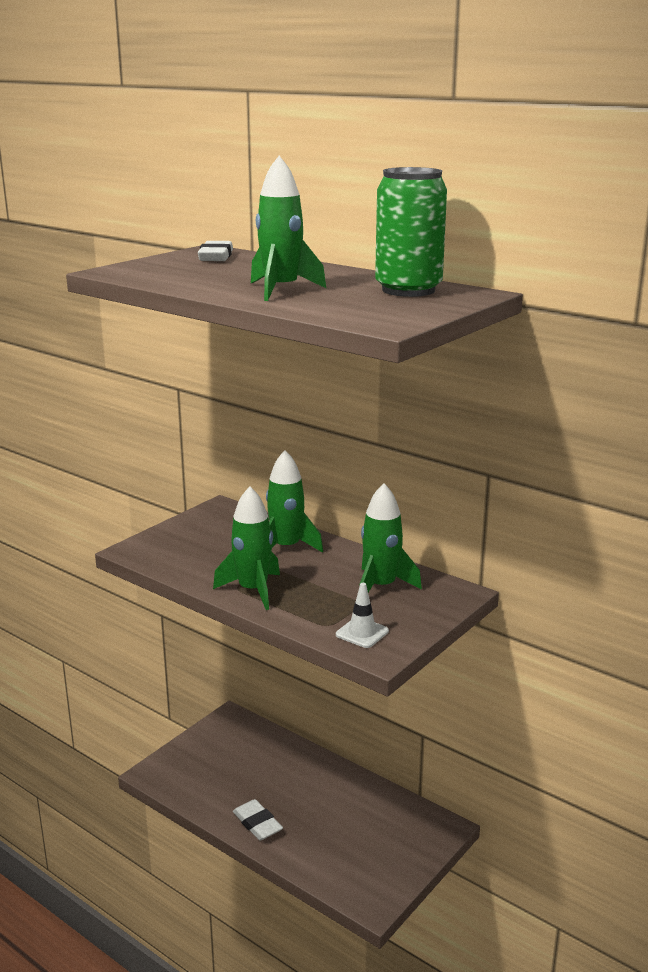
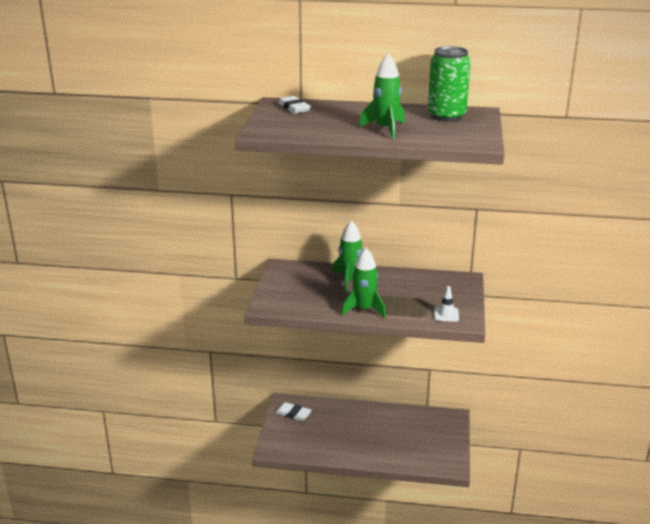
camera: 30 degrees left, 5 degrees up
(257, 823) = (358, 452): white eraser -> white eraser (293, 414)
(381, 586) = (426, 287): green rocket -> none

